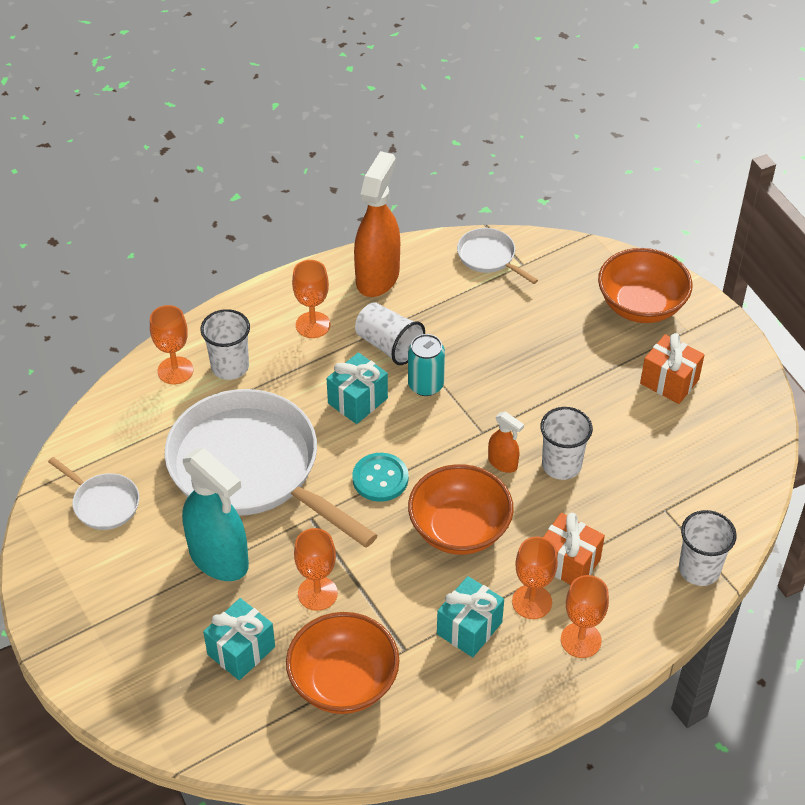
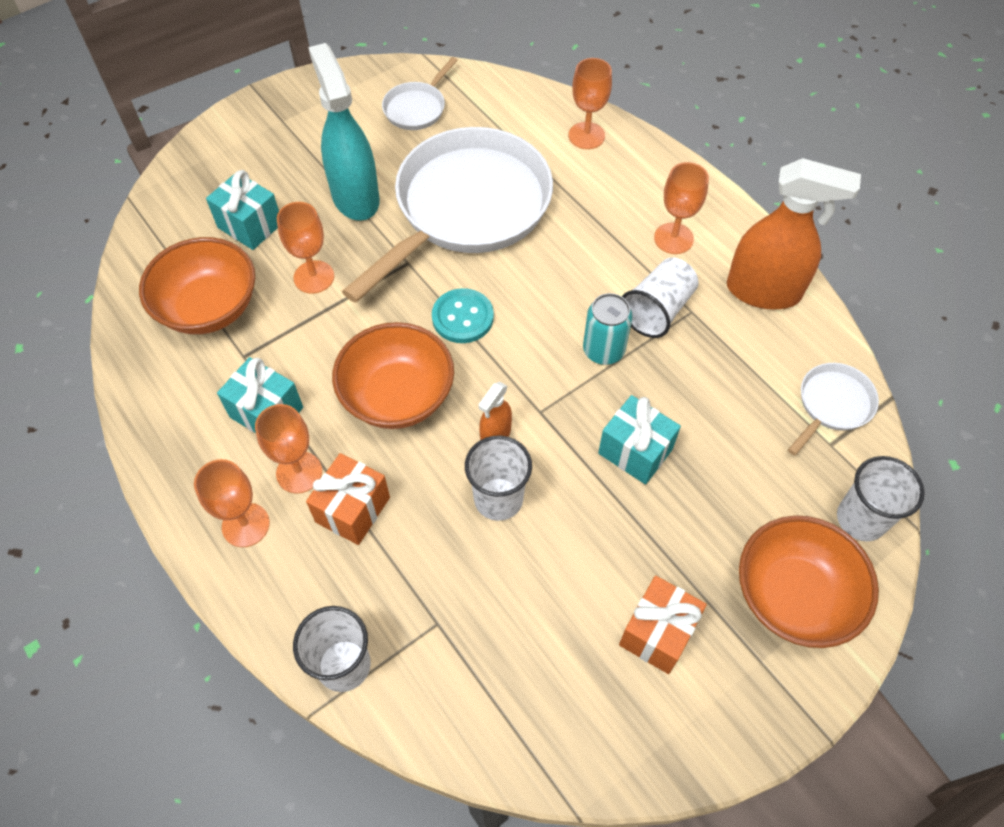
camera: 85 degrees right, 10 degrees up
(219, 558) = (355, 197): turquoise spray bottle -> turquoise spray bottle turned 120 degrees clockwise
(230, 367) = (599, 176): white cup -> white cup (861, 519)
(358, 401) = (569, 288): turquoise gift -> turquoise gift (635, 451)

